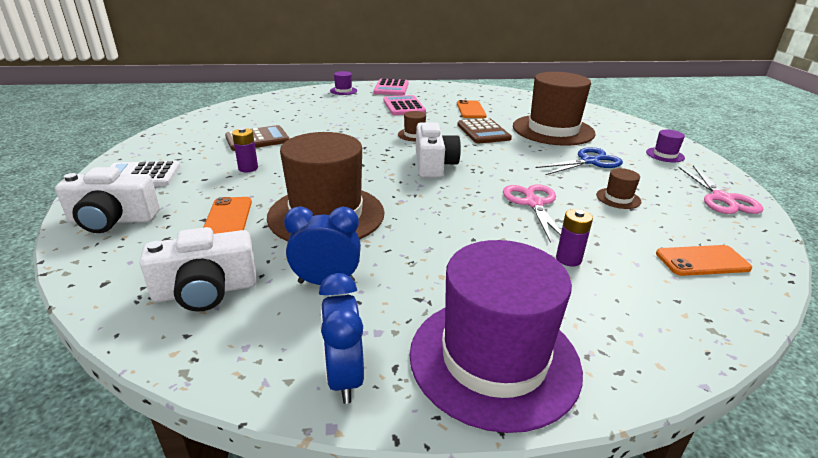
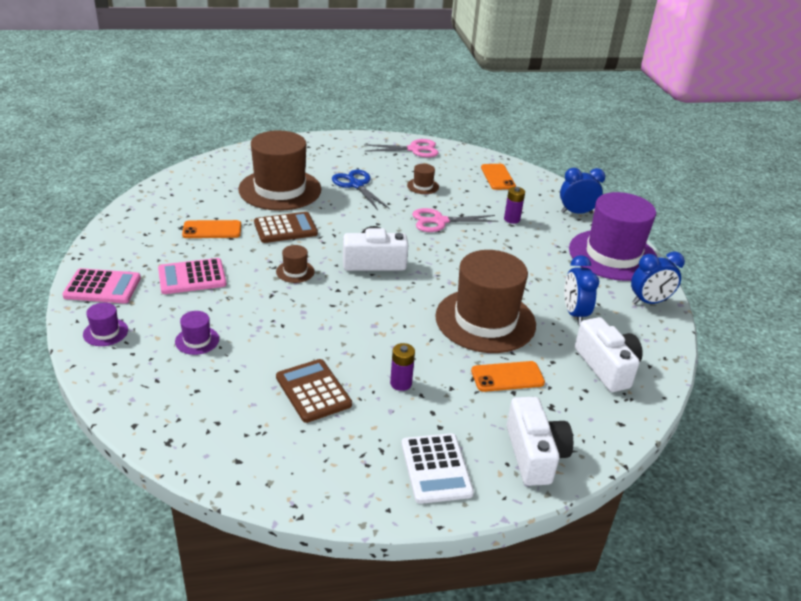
camera: 95 degrees left, 5 degrees up
(635, 337) = (576, 212): none -> blue clock
(665, 155) = (338, 150): purple hat -> purple hat (197, 340)

